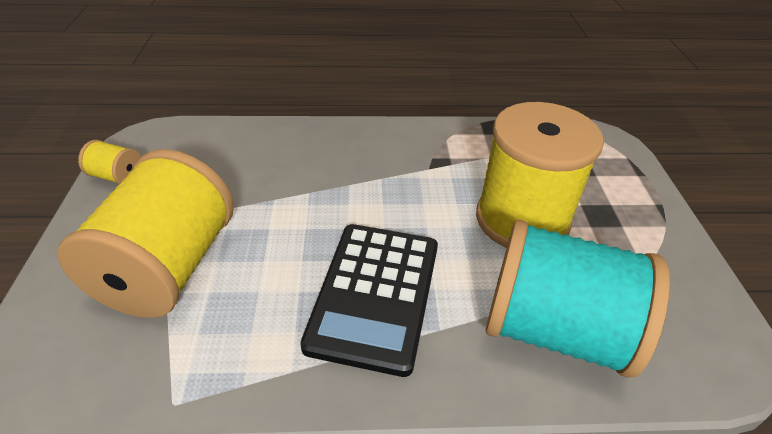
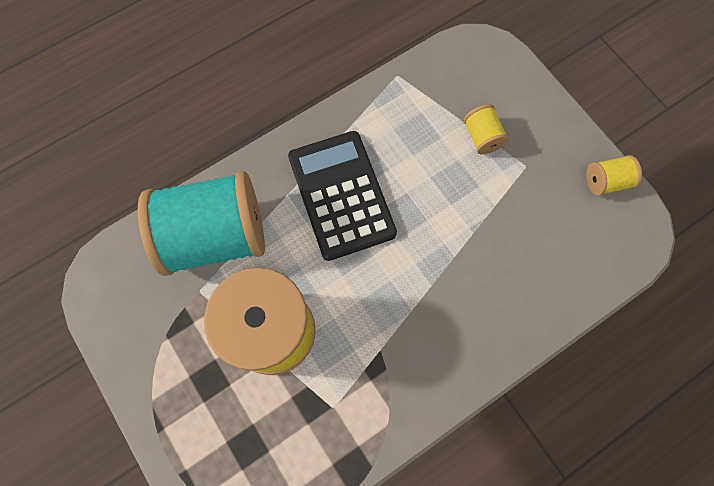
camera: 150 degrees right, 30 degrees up
(168, 268) = (482, 137): yellow spool -> yellow spool, size x0.42

